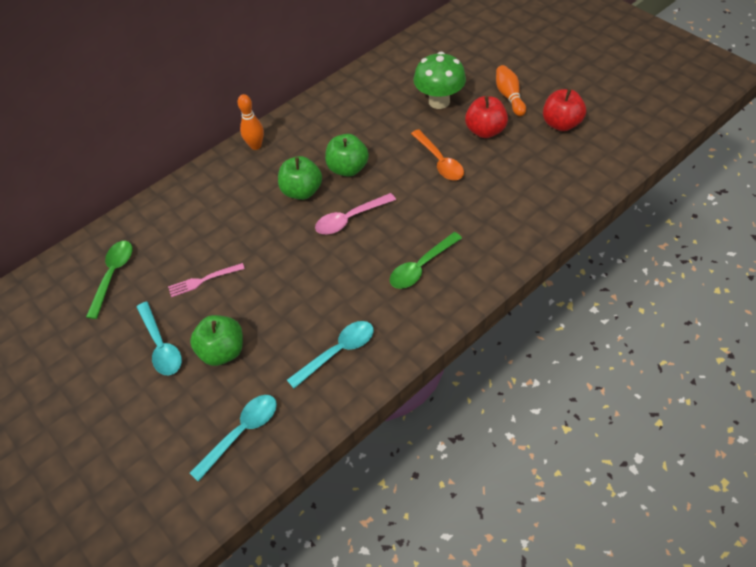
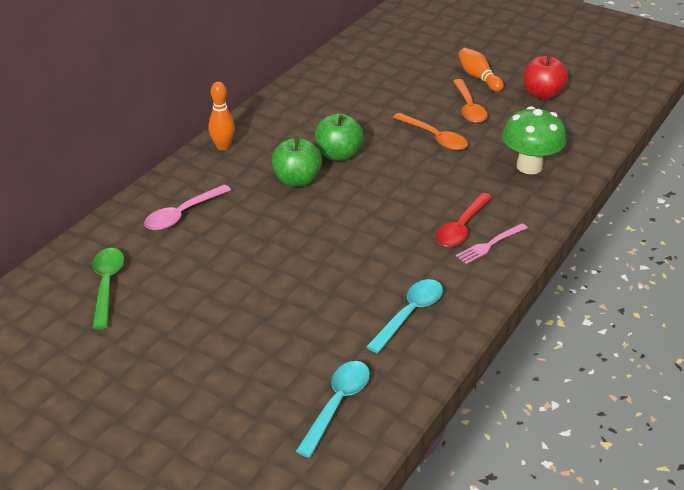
camera: 20 degrees left, 15 degrees down
(161, 345) = (200, 341): turquoise spoon -> none
(203, 280) = (221, 274): pink fork -> pink fork (489, 245)
(222, 351) = (277, 334): green apple -> none
(350, 219) = (363, 197): pink spoon -> pink spoon (183, 214)
(421, 266) = (461, 227): green spoon -> red spoon
(439, 101) = (408, 88): green mushroom -> green mushroom (529, 166)
(485, 131) = (469, 108): red apple -> orange spoon

